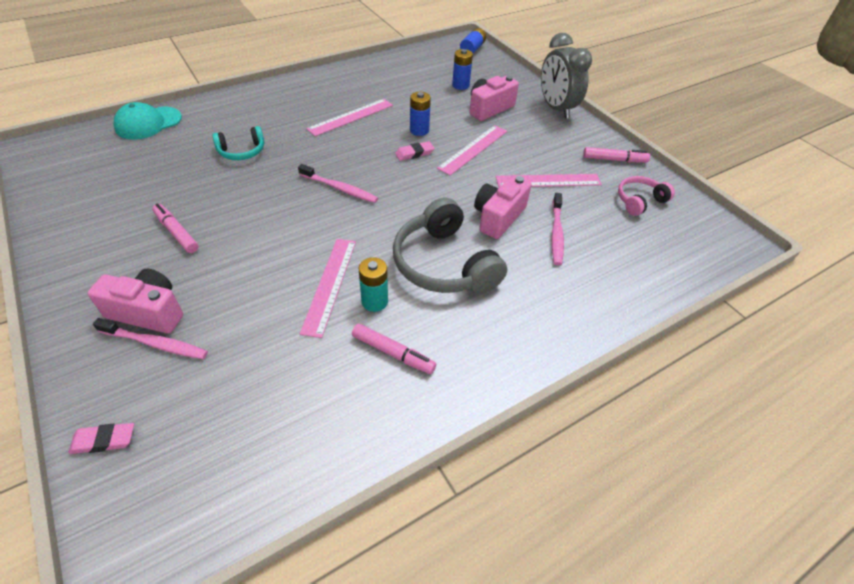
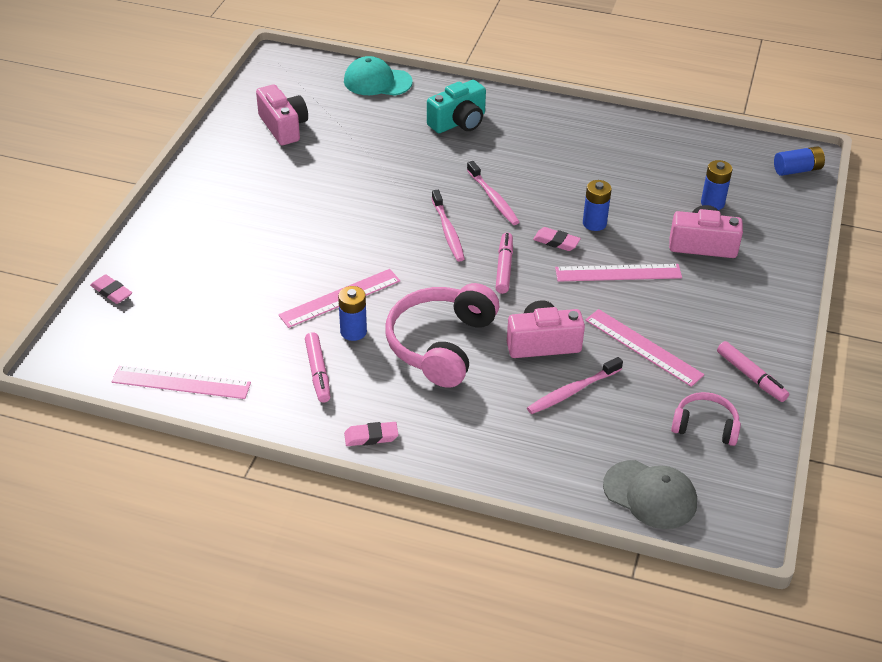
camera: 50 degrees right, 5 degrees down
(148, 312) = (212, 233): pink camera -> pink camera (283, 127)
(155, 343) = (194, 257): pink toothbrush -> pink toothbrush (493, 198)
(176, 232) = (291, 189): pink marker -> pink marker (504, 267)
(242, 151) = (415, 150): turquoise headphones -> none
(248, 119) = (458, 122): none -> turquoise camera
(351, 117) = (550, 172): pink ruler -> pink ruler (181, 382)
(374, 301) = (353, 331): turquoise battery -> blue battery
(444, 264) = (441, 344): grey headphones -> pink headphones
(498, 367) = (371, 437): none -> pink eraser
(556, 108) = (781, 289): grey clock -> none
(681, 260) = (650, 495): none -> grey cap

